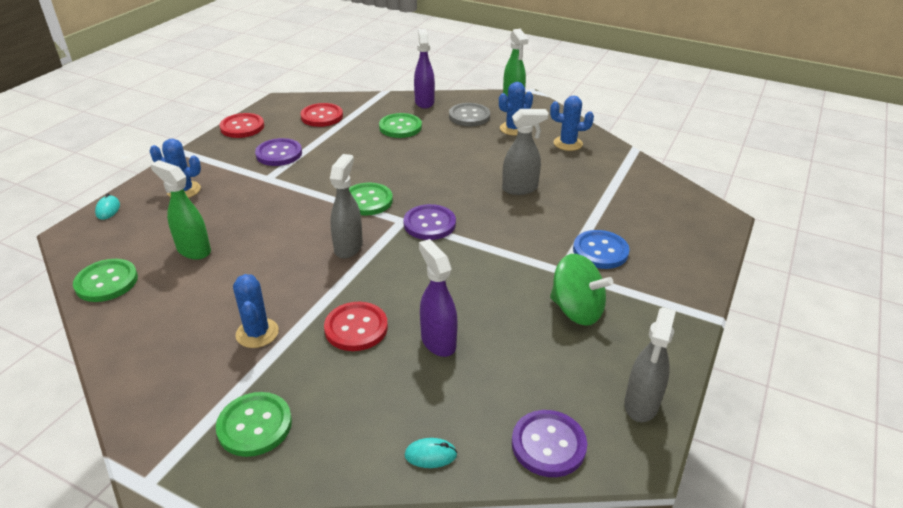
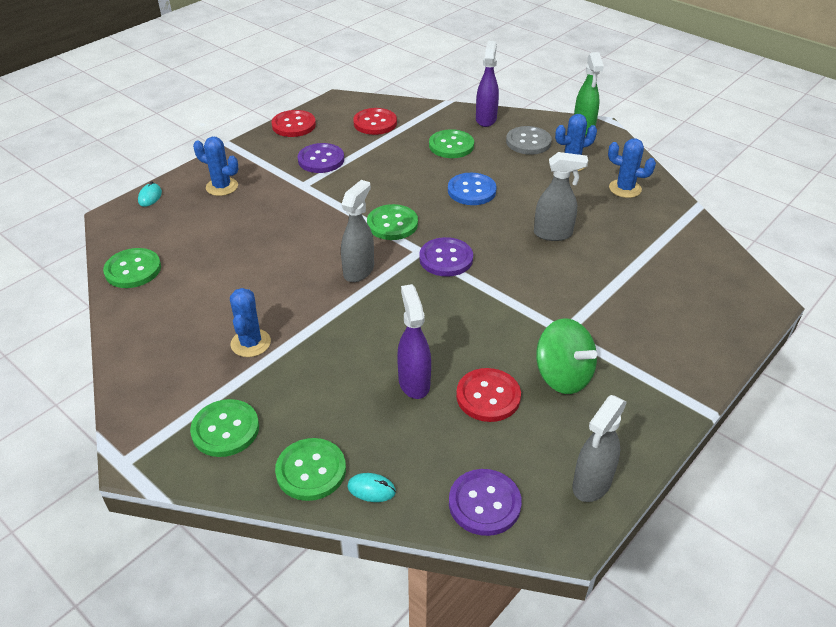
camera: 15 degrees right, 5 degrees up
(193, 250) = (215, 250): green spray bottle -> none
(356, 328) = (341, 354): red button -> red button (488, 396)
(361, 449) = (311, 471): none -> green button
(600, 251) = (613, 317): blue button -> blue button (471, 191)

